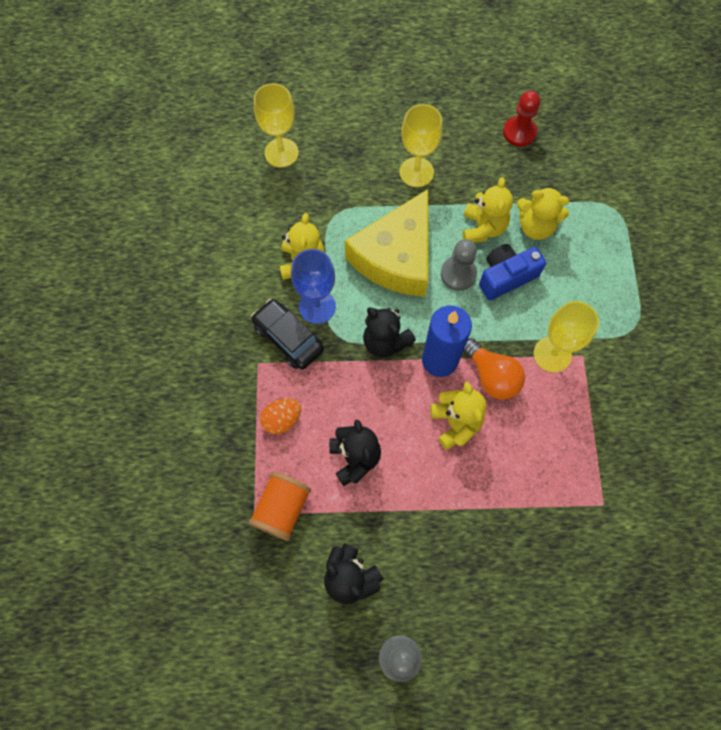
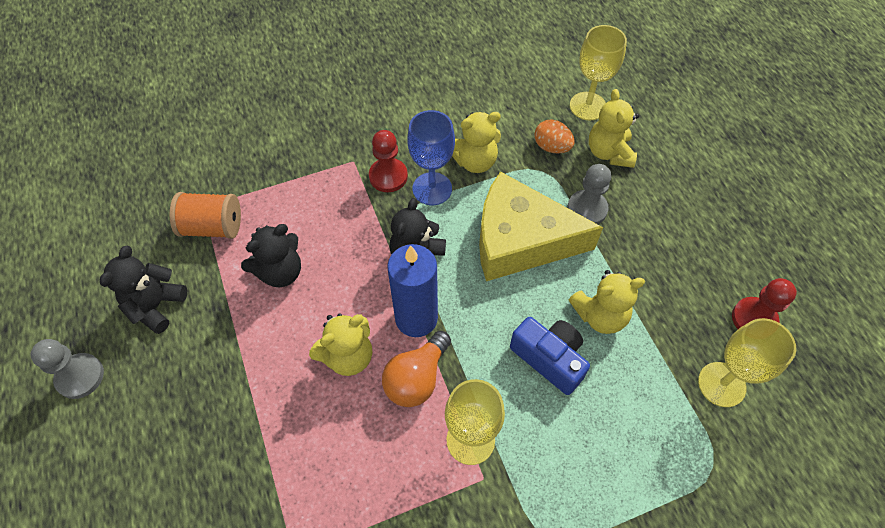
camera: 70 degrees right, 10 degrees down
(282, 419) = (302, 198): orange egg -> orange egg (551, 147)
(288, 338) = (388, 176): black car -> red pawn
(416, 172) = (634, 228): yellow goblet -> yellow goblet (721, 384)
(458, 274) = (529, 306): grey pawn -> grey pawn (587, 209)
(535, 226) = (633, 373): yellow teddy bear -> yellow teddy bear (609, 153)

